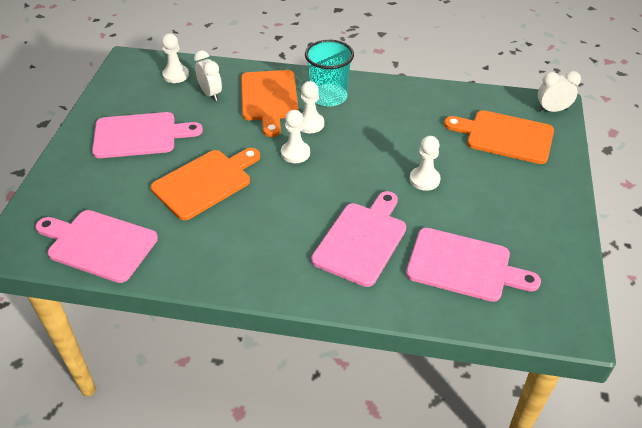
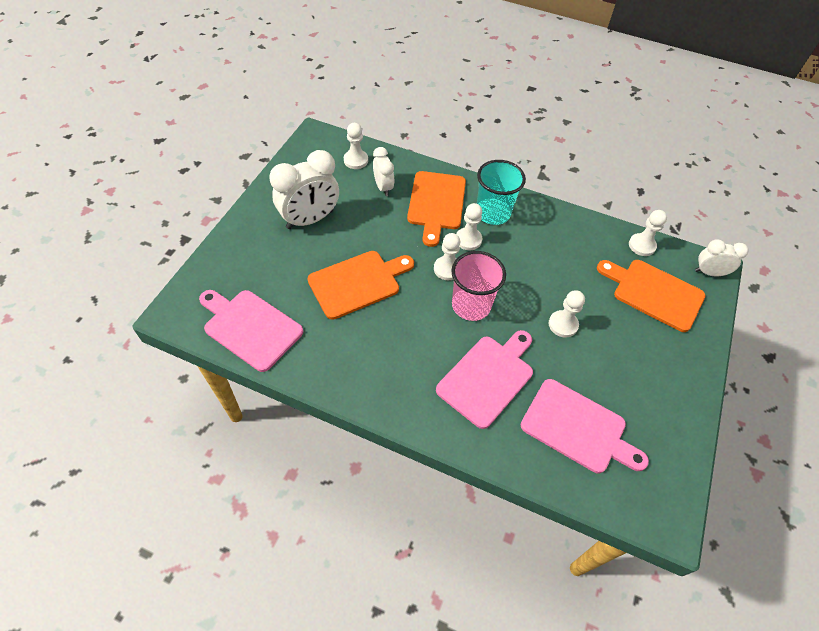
camera: 10 degrees right, 10 degrees up
(140, 135) = (310, 219): pink cutting board -> white clock
(328, 180) = (471, 305): none -> pink cup
(482, 99) = (642, 245): none -> white pawn

